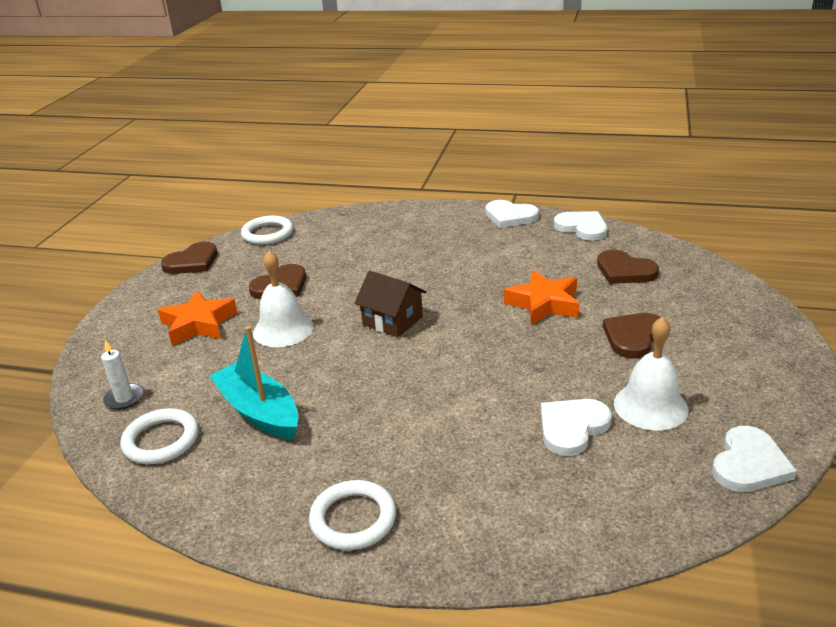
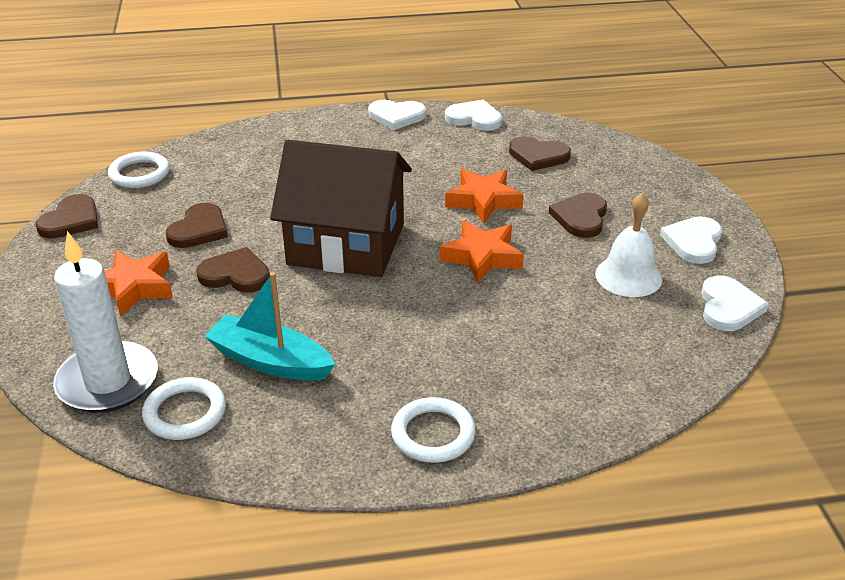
camera: 25 degrees left, 5 degrees up
(124, 398) = (108, 381): white candle -> white candle, size x2.26
(283, 329) = (235, 274): white bell -> brown heart
(392, 321) = (346, 244): brown house -> brown house, size x2.08
(509, 356) = (482, 257): none -> orange star
(572, 427) = (575, 309): white heart -> white heart (693, 242)

